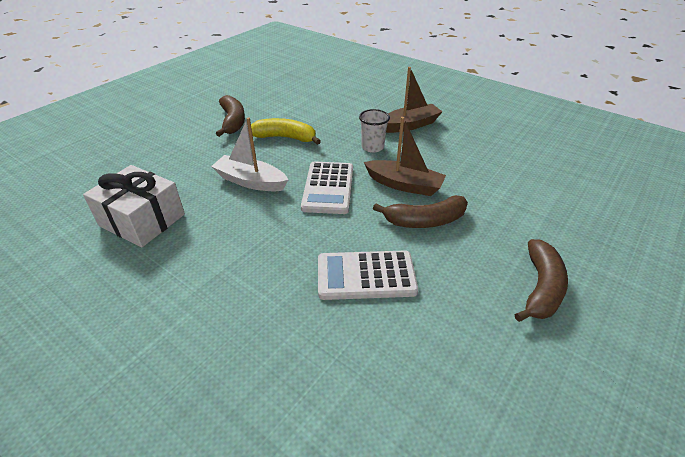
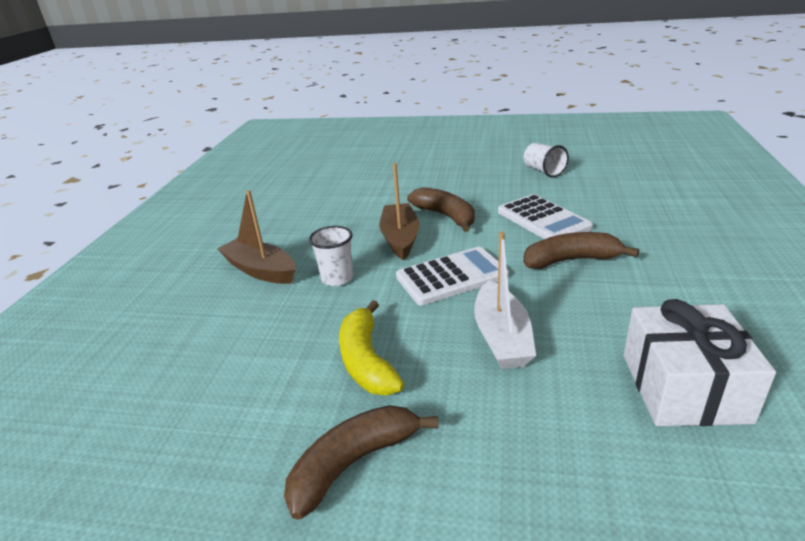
camera: 115 degrees left, 10 degrees down
(495, 354) = (543, 171): none -> white cup
(541, 288) = (470, 169): brown banana -> brown banana (571, 260)

